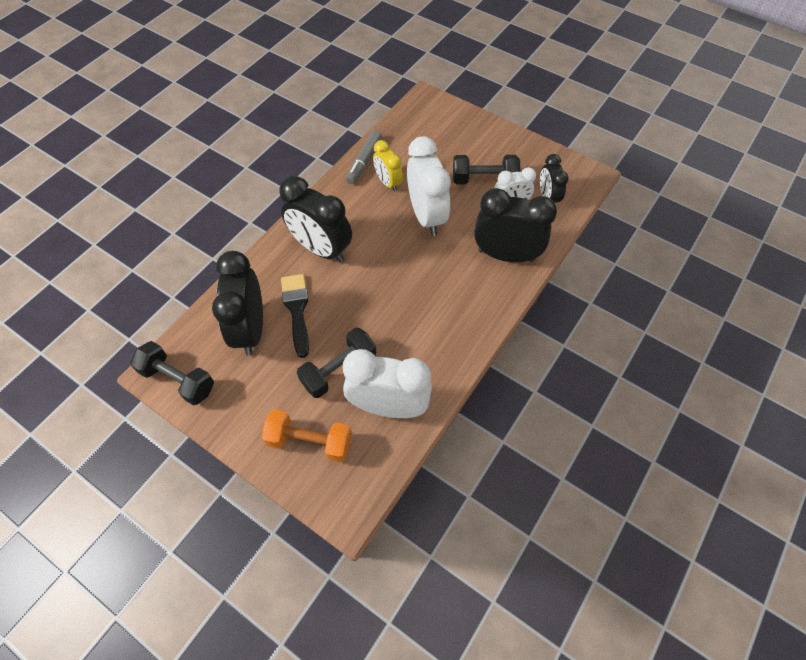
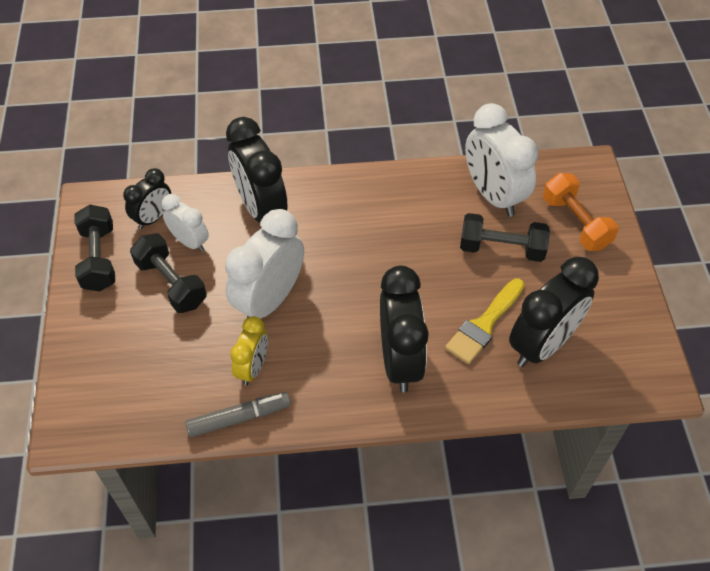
camera: 130 degrees left, 5 degrees down
(178, 380) = (645, 357): black dumbbell -> black dumbbell (99, 258)
(297, 309) = (484, 324): black brush -> yellow brush

